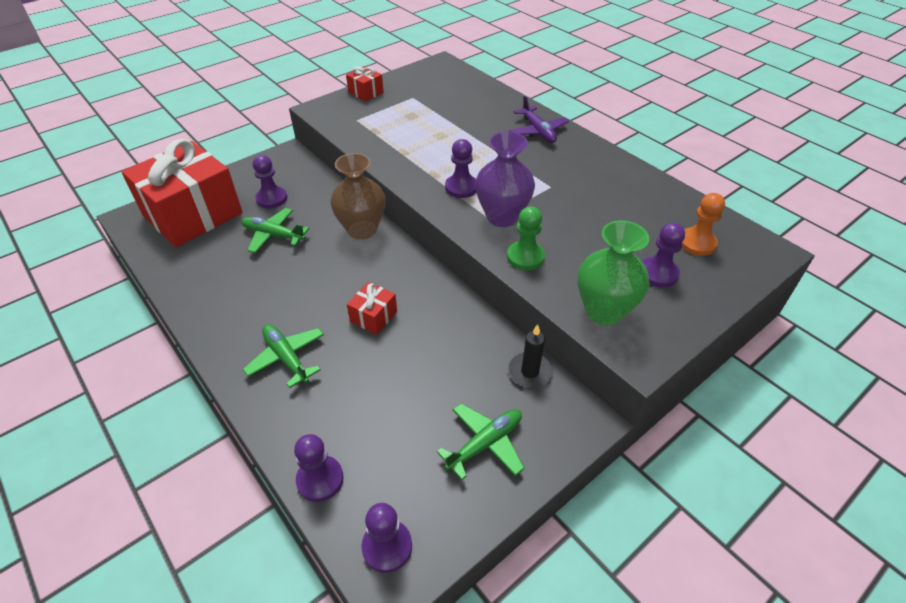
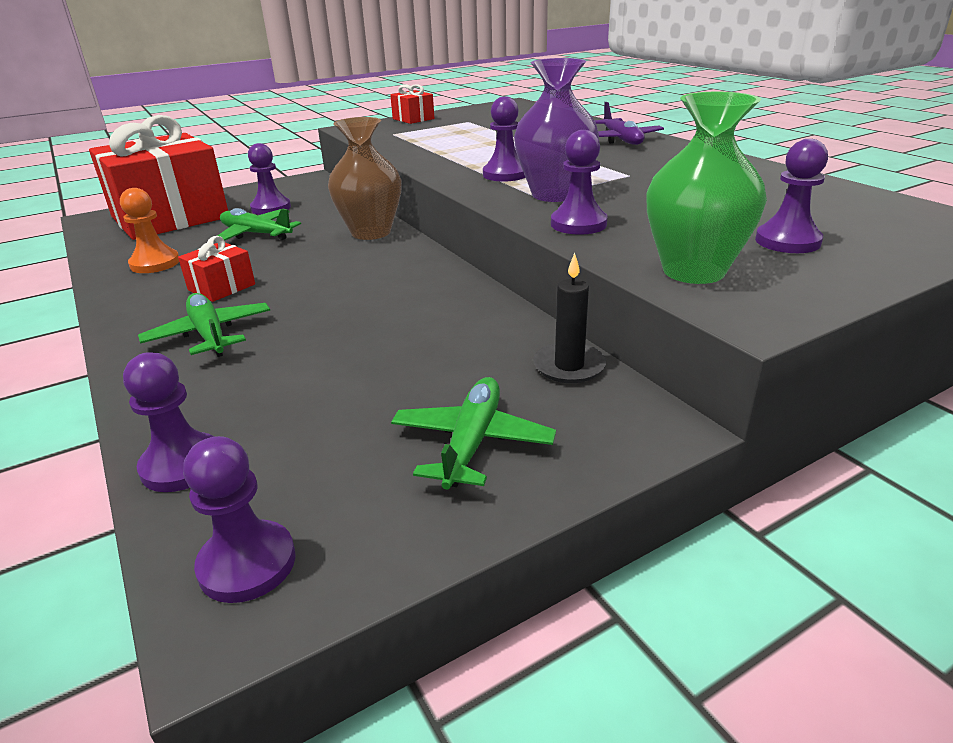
camera: 10 degrees right, 15 degrees down
(373, 316) = (351, 303): red gift -> red gift (221, 287)
(485, 444) = (472, 442): green plane -> green plane turned 45 degrees counterclockwise
(525, 257) = (578, 224): green pawn -> purple pawn
(697, 243) = (851, 218): orange pawn -> orange pawn (155, 263)

